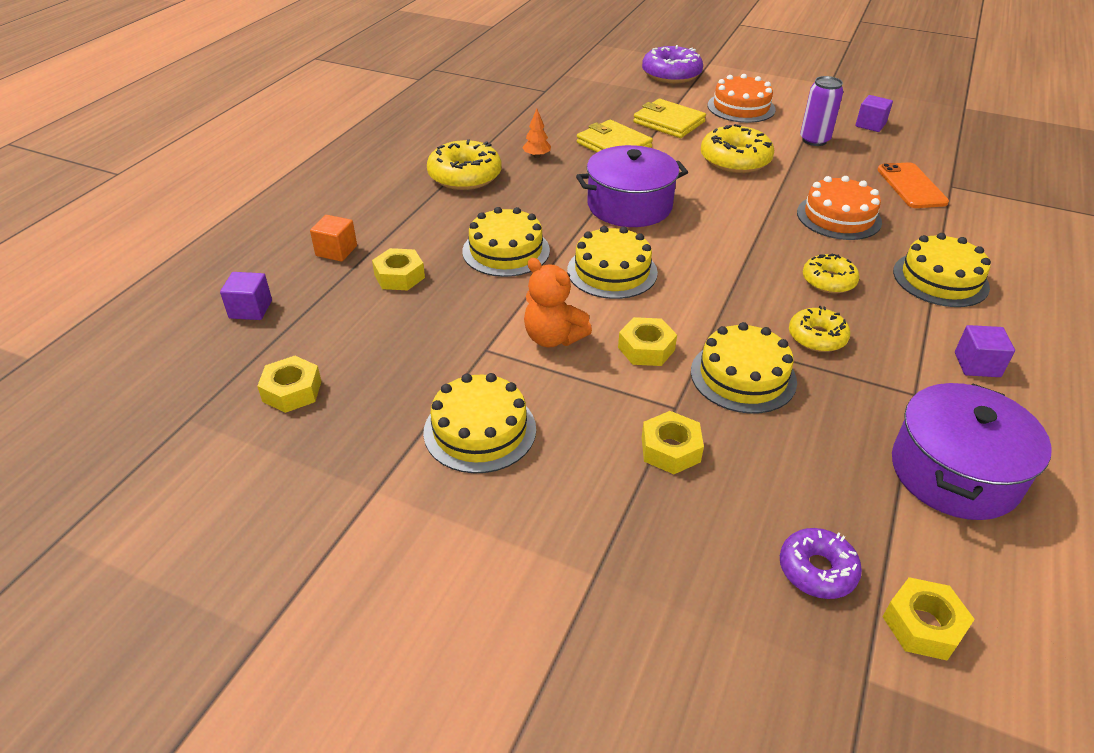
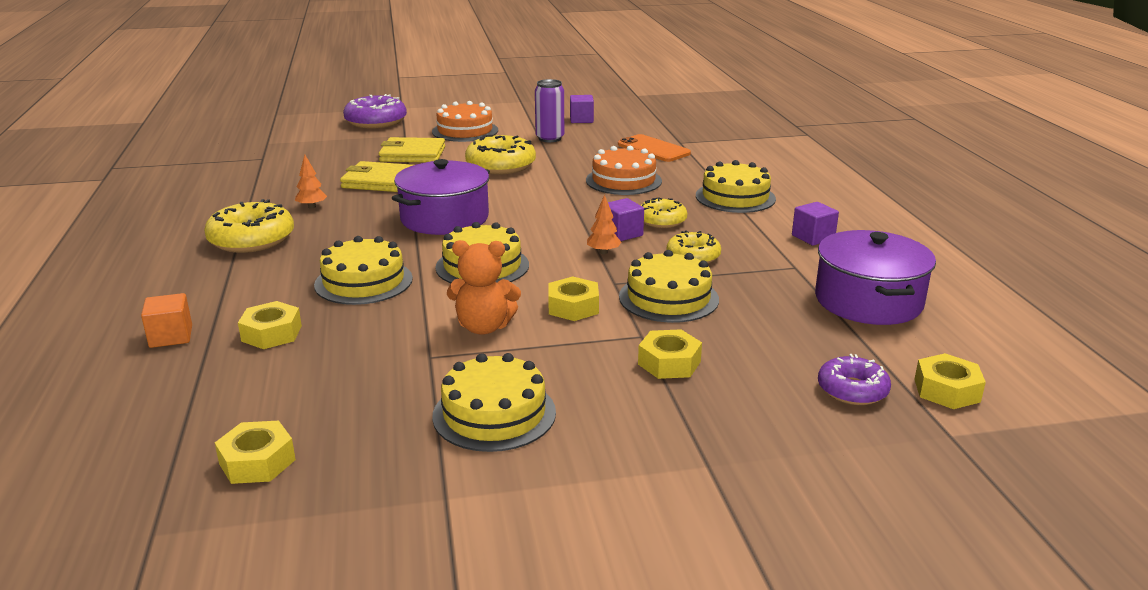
camera: 35 degrees left, 15 degrees down
(250, 309) = (119, 416): purple cube -> purple cube (622, 233)
(733, 297) = (603, 252): none -> orange tree

